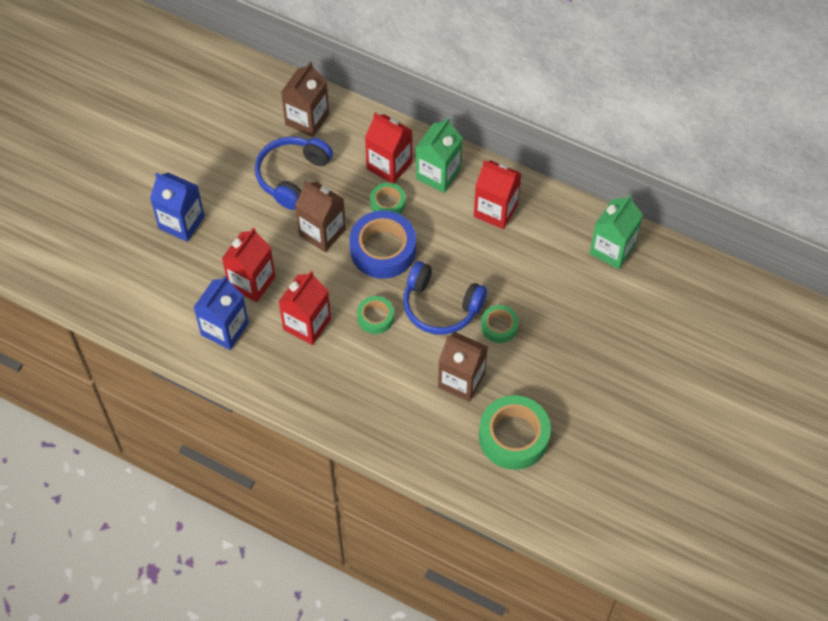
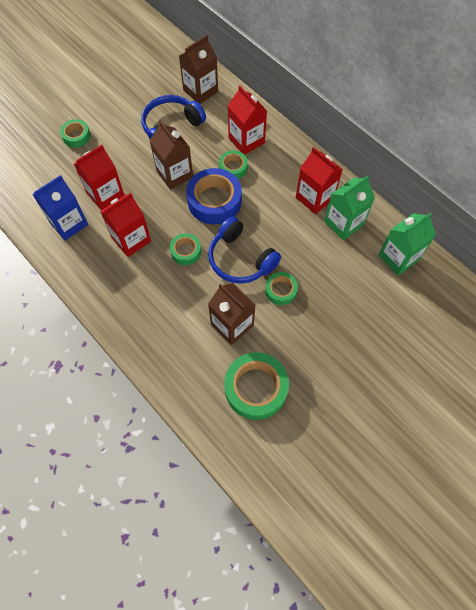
camera: 20 degrees right, 5 degrees up
(181, 222) = (76, 136): blue carton -> green tape
(438, 174) = (281, 157): green carton -> green carton (343, 223)

